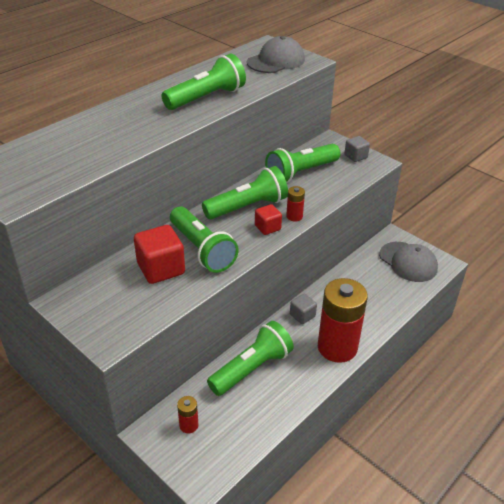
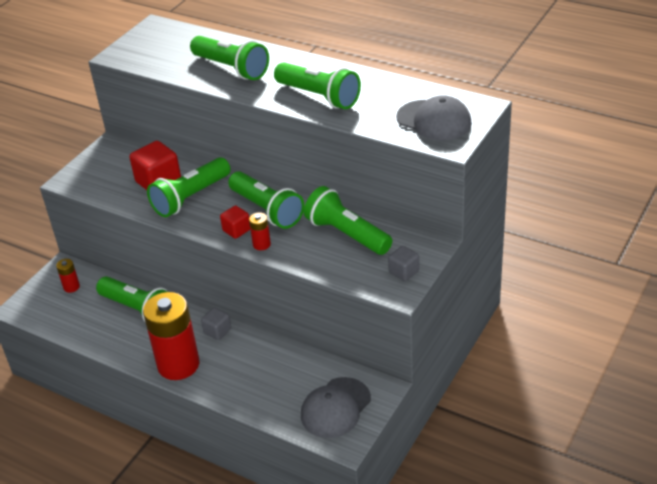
camera: 80 degrees right, 0 degrees up
(119, 132) = (231, 68): none -> green flashlight

